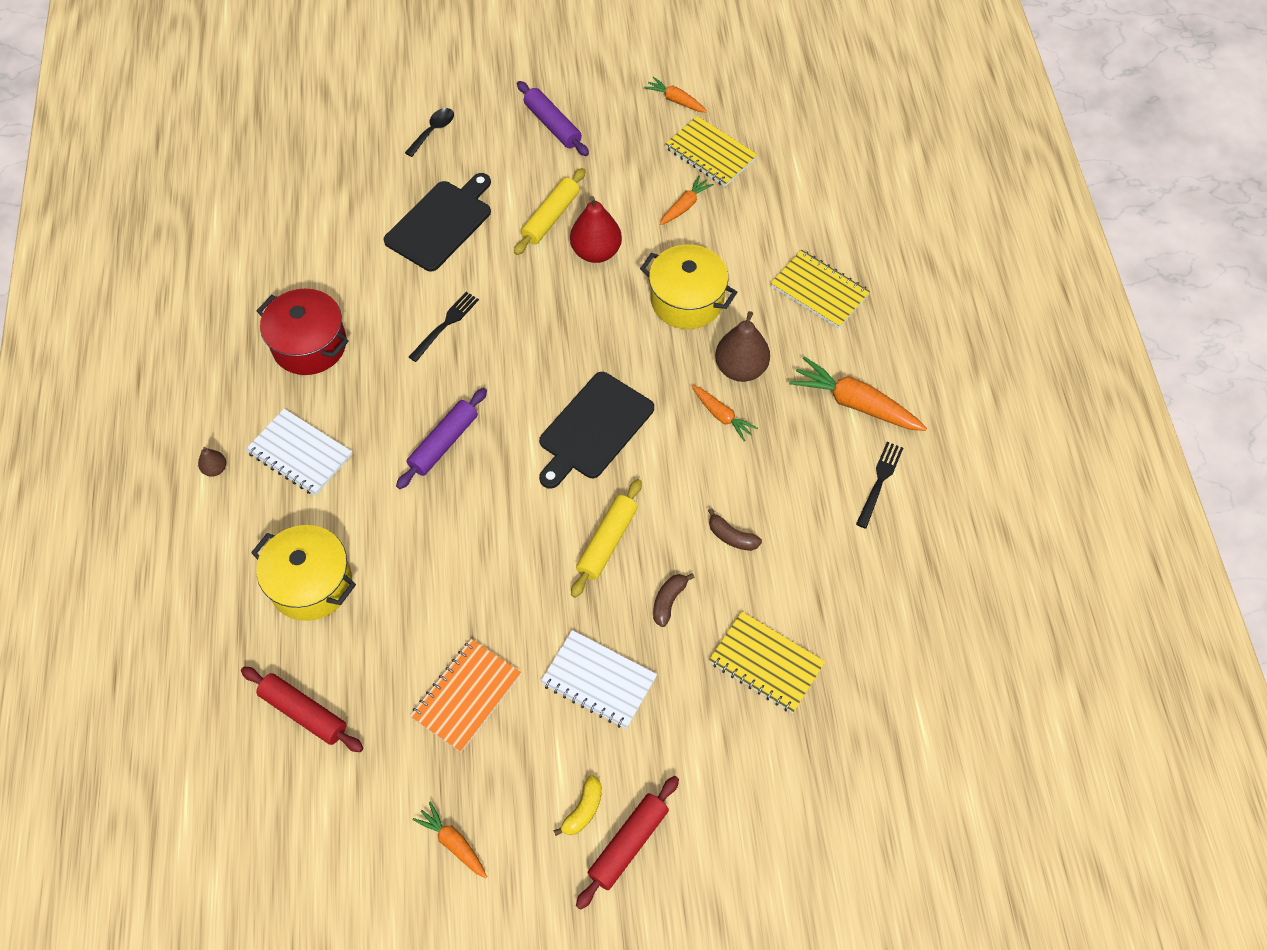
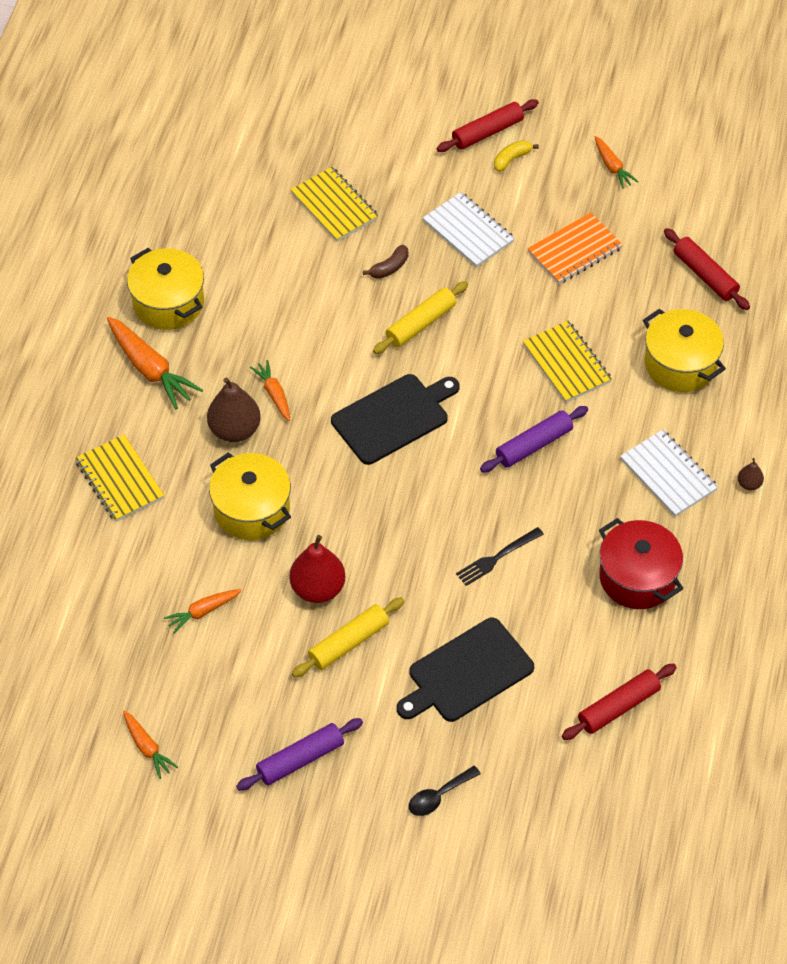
camera: 160 degrees left, 5 degrees down
(302, 233) = (618, 707): none -> red rolling pin
(552, 125) = (300, 759): purple rolling pin -> purple rolling pin turned 75 degrees clockwise
(710, 153) = (144, 666): yellow notebook -> yellow notebook (566, 363)
(731, 537) = (315, 298): brown banana -> none
(879, 481) = (168, 303): black fork -> yellow pot

